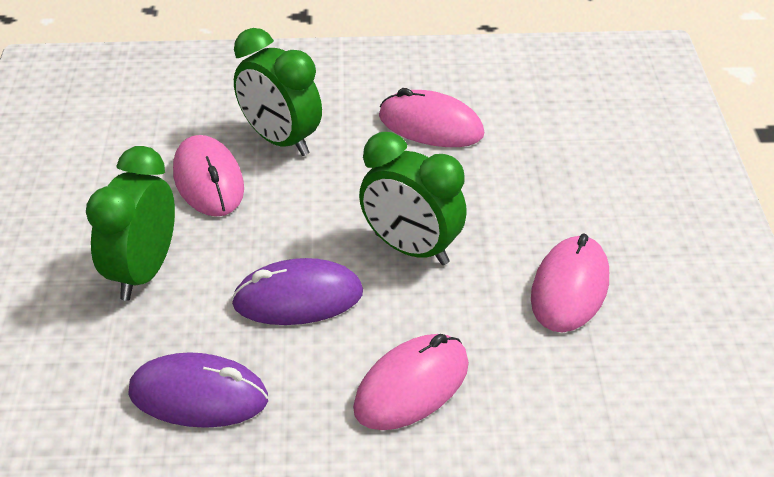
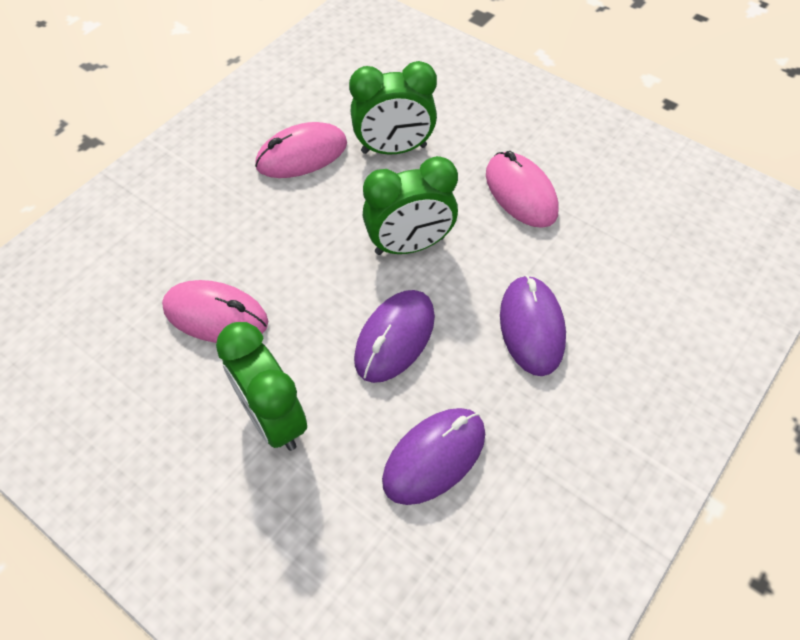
camera: 50 degrees left, 15 degrees up
(280, 141) = (221, 245): green clock -> green clock (394, 149)
(411, 386) = (531, 327): pink mouse -> purple mouse

